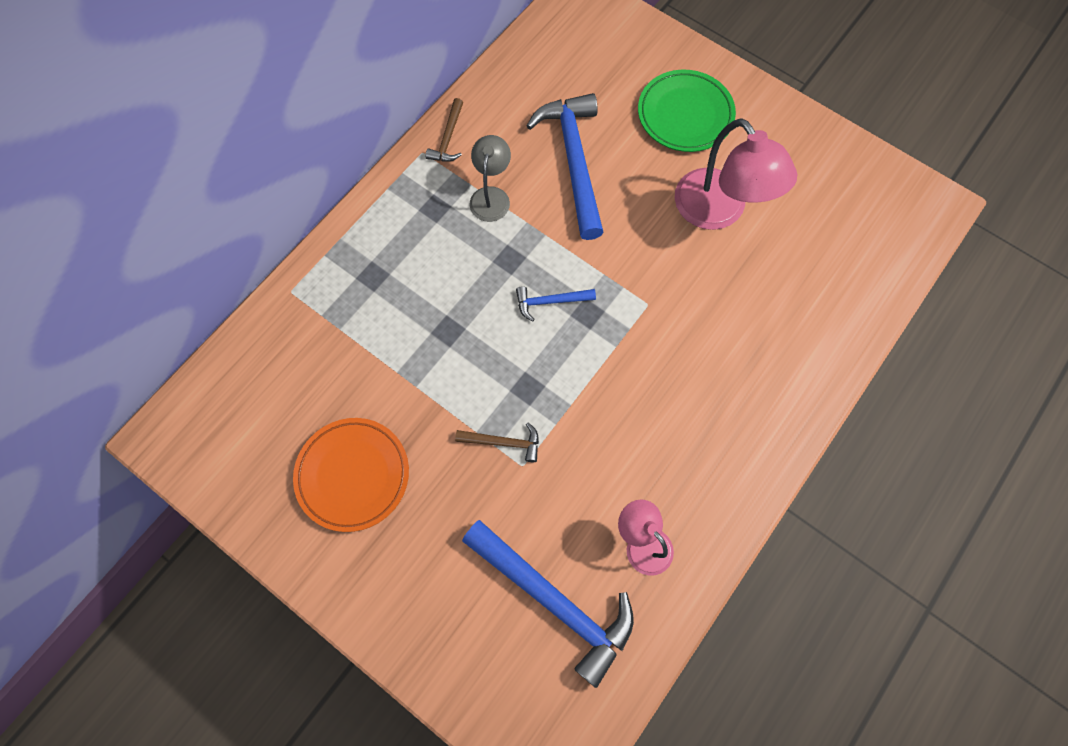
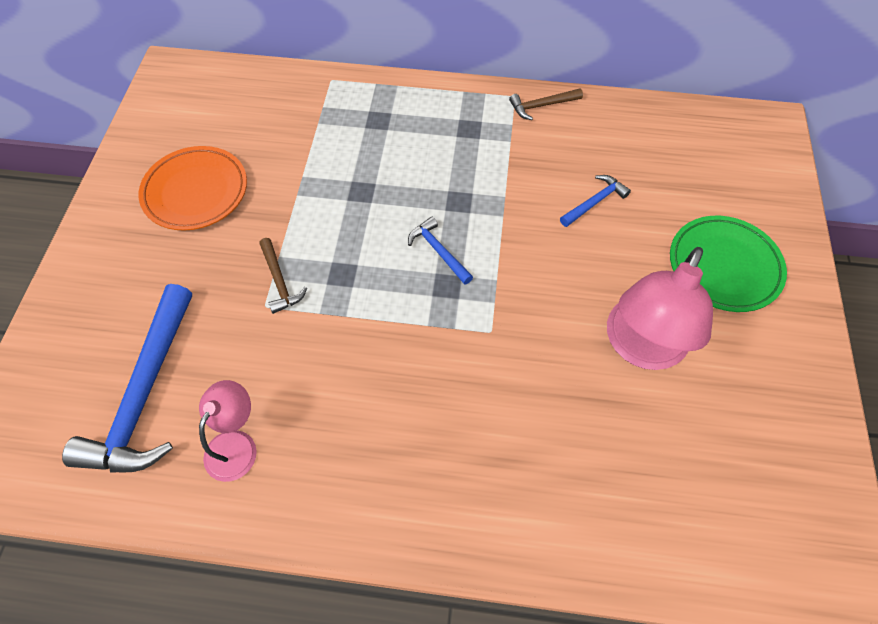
camera: 60 degrees right, 10 degrees down
(491, 196) = (510, 160): grey lamp -> none
(574, 161) = (595, 202): blue hammer -> blue hammer, size x0.47

